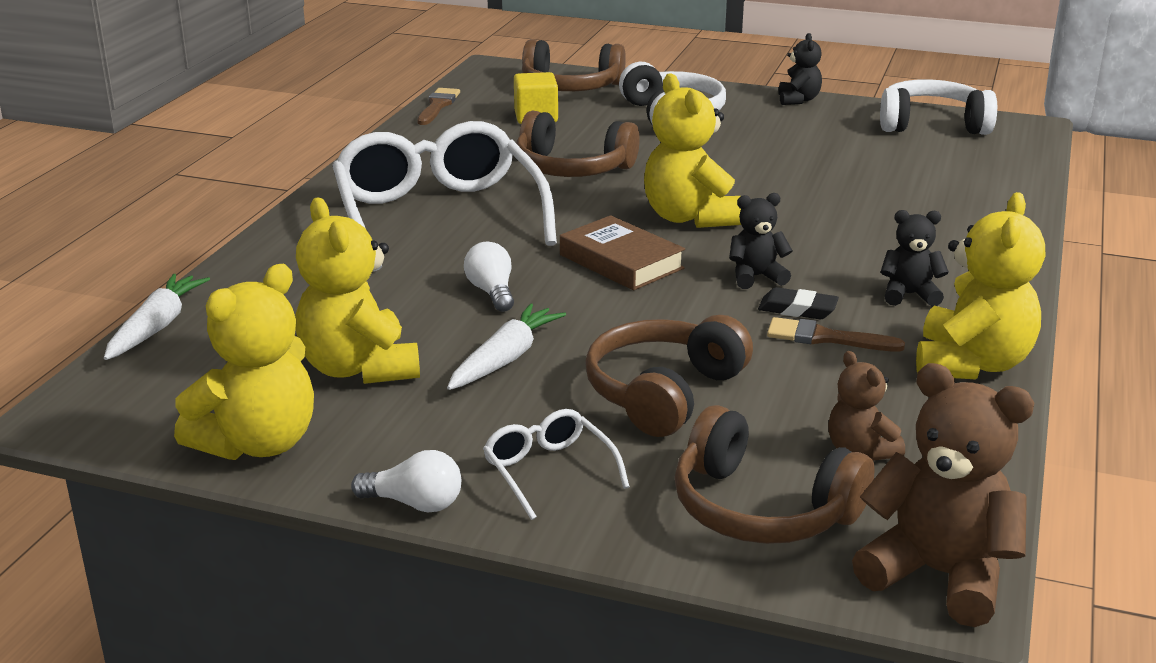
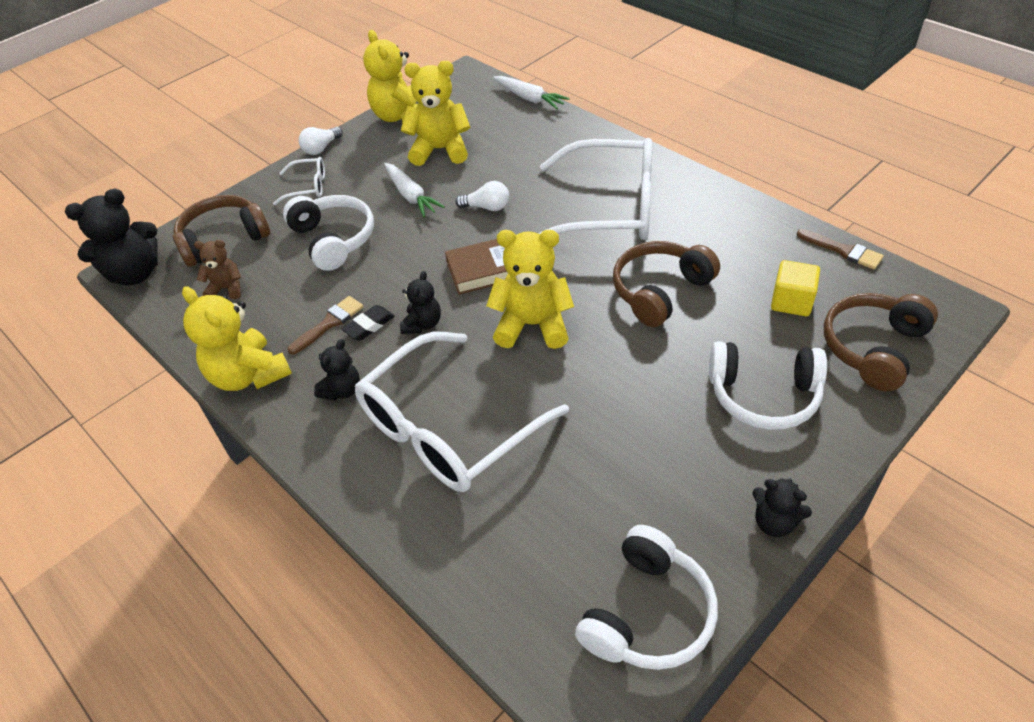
camera: 120 degrees right, 20 degrees up
(664, 393) = (333, 240): brown headphones -> white headphones
(878, 226) = (448, 428): none -> white glasses
(939, 575) = (135, 274): brown teddy bear -> black teddy bear

